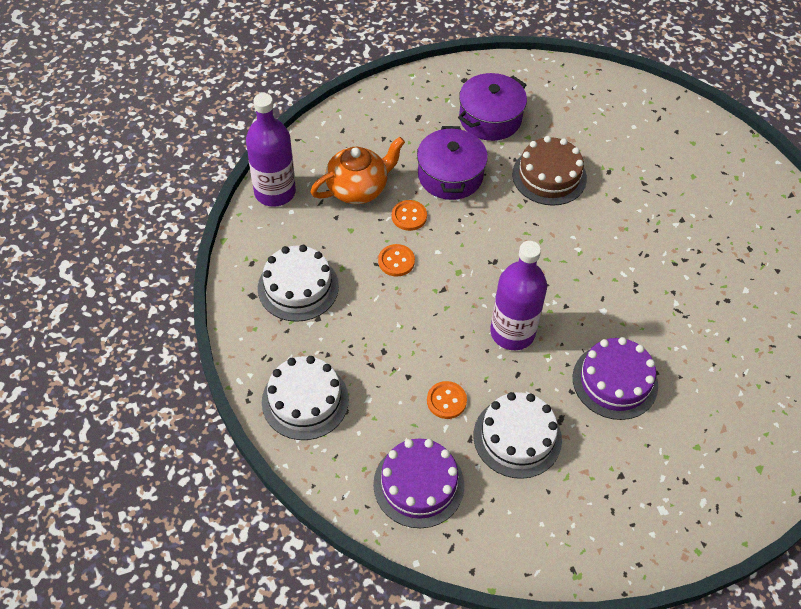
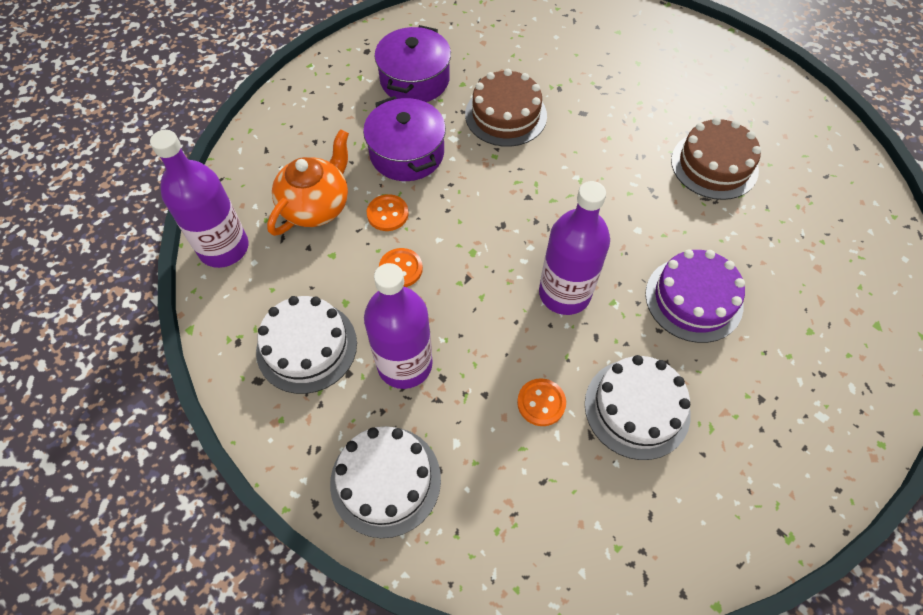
camera: 25 degrees left, 5 degrees up
(361, 330) = (404, 364): none -> purple bottle
(418, 484) = (567, 518): purple cake -> none
(704, 287) = (714, 165): none -> brown cake

